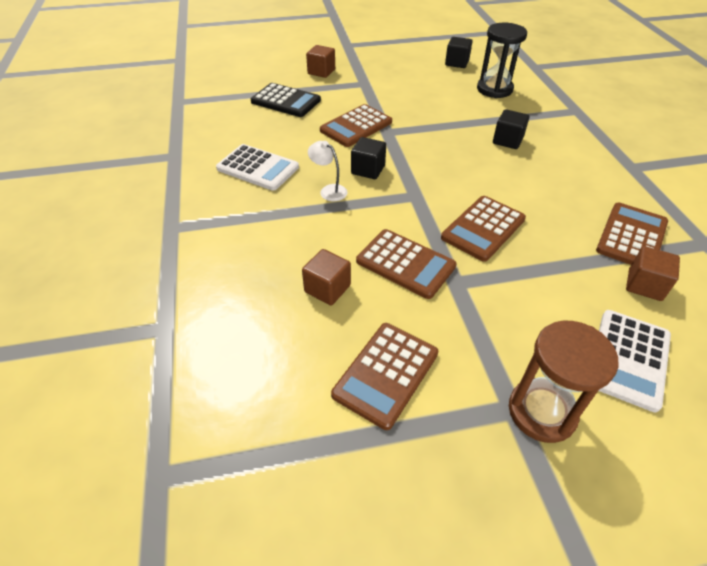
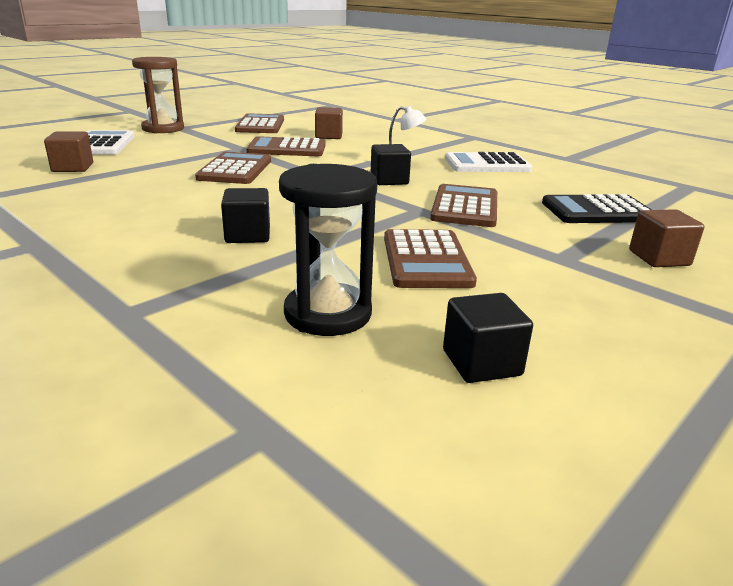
camera: 145 degrees right, 20 degrees down
(631, 236) = (72, 188): brown calculator -> brown calculator (426, 260)

